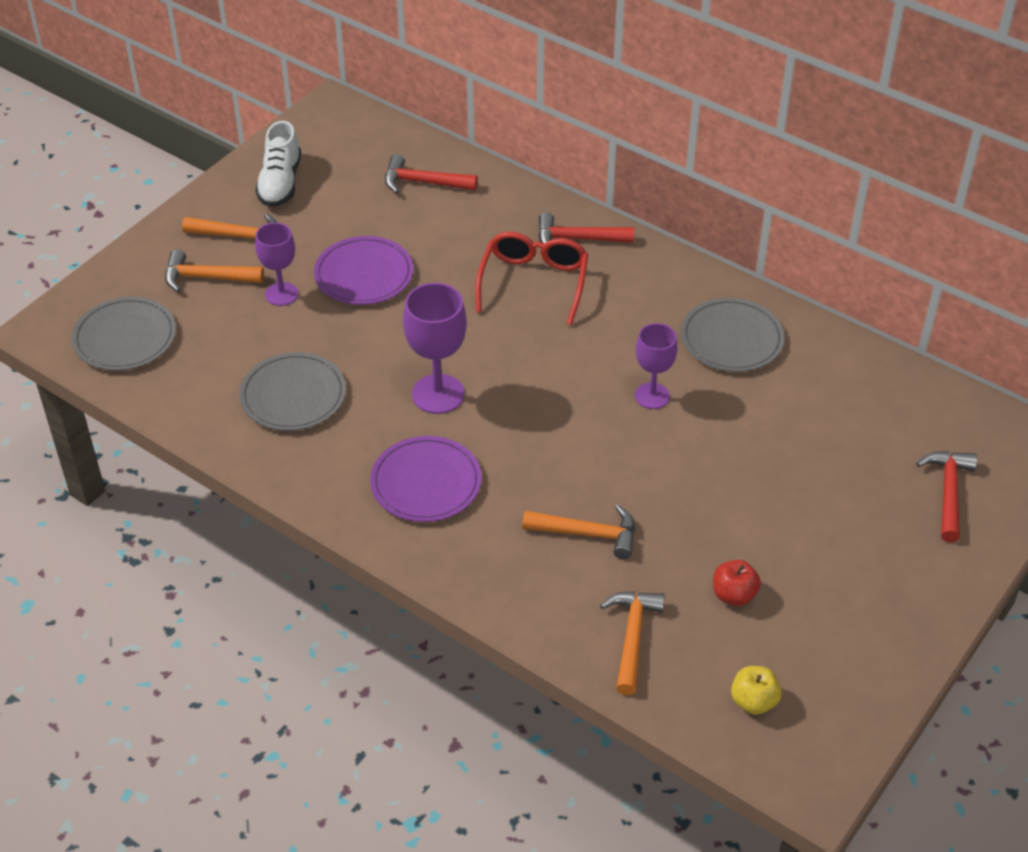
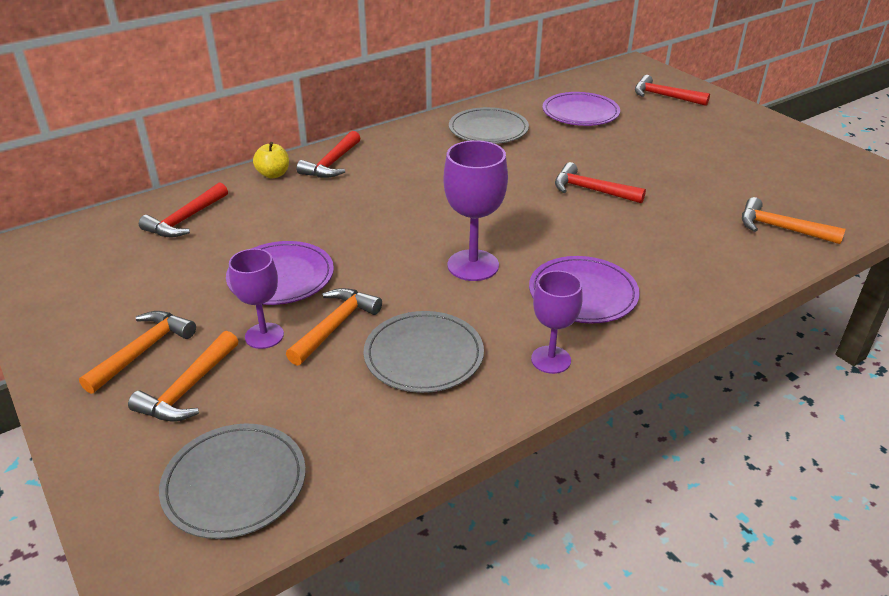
camera: 70 degrees left, 10 degrees down
(280, 183) = (88, 305): white shoe -> none
(533, 283) = (367, 192): red glasses -> none
(588, 534) = (668, 225): orange hammer -> orange hammer (335, 326)
(632, 457) = (591, 190): none -> red hammer
(652, 396) = (530, 169): purple goblet -> purple goblet (551, 360)
(734, 595) = (742, 181): red apple -> none
(753, 701) = (843, 194): yellow apple -> yellow apple (273, 174)
(834, 413) = (580, 113): none -> purple plate

